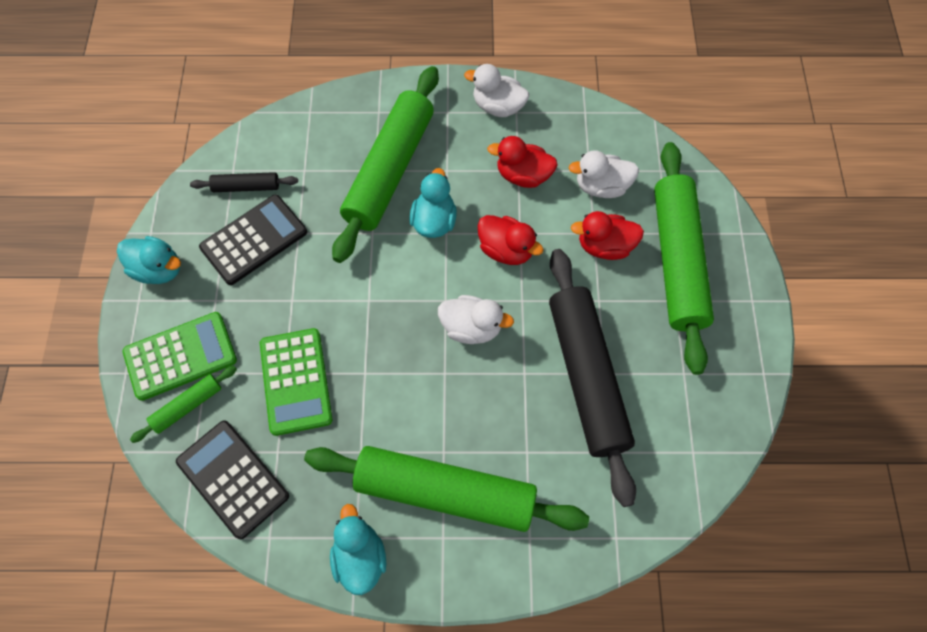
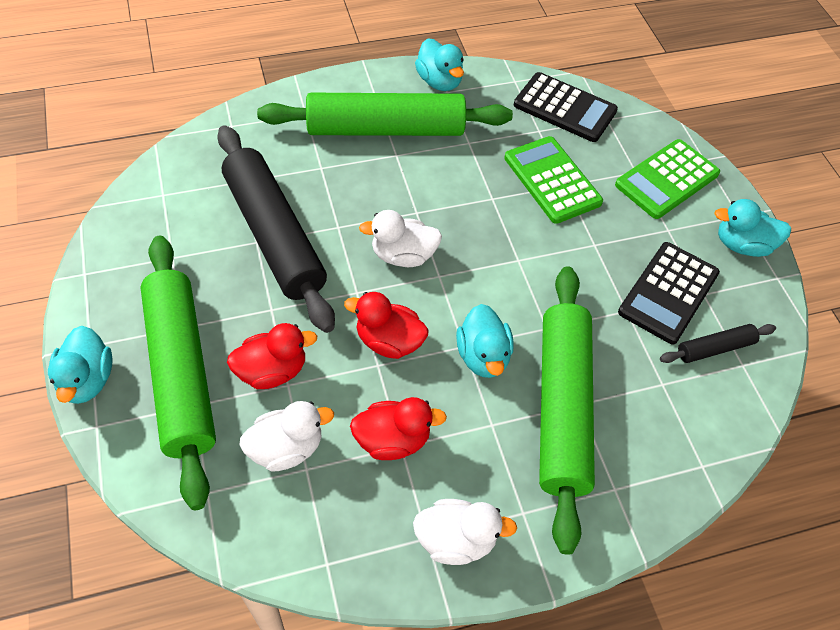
camera: 160 degrees right, 10 degrees down
(187, 406) = (634, 146): green rolling pin -> none
(752, 271) = (87, 380): none -> turquoise duck

